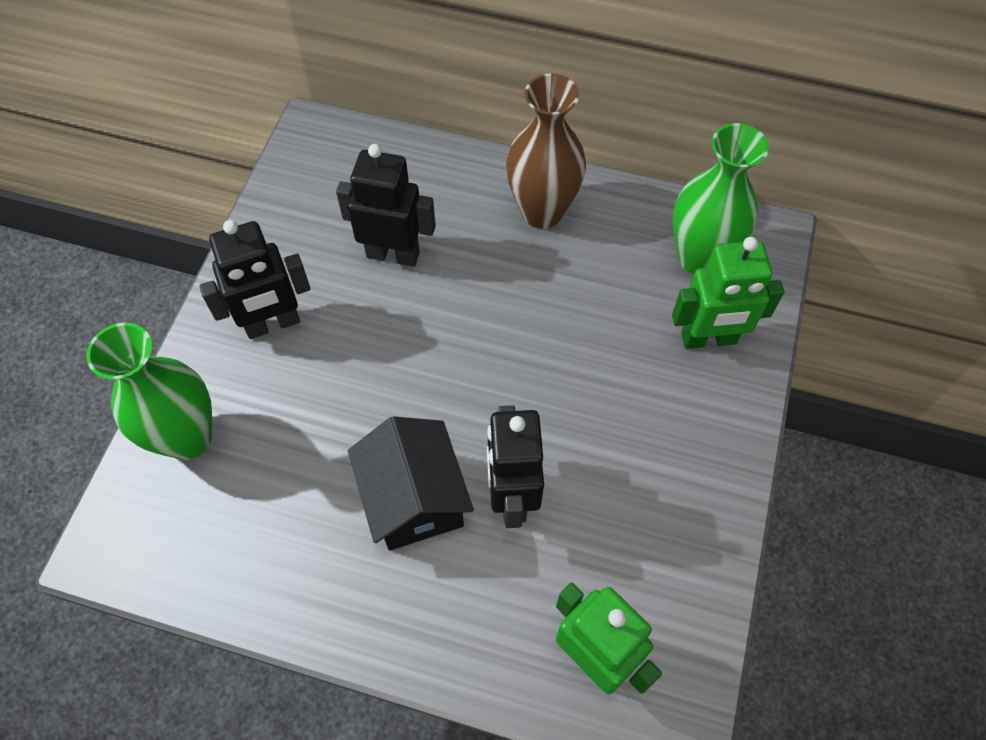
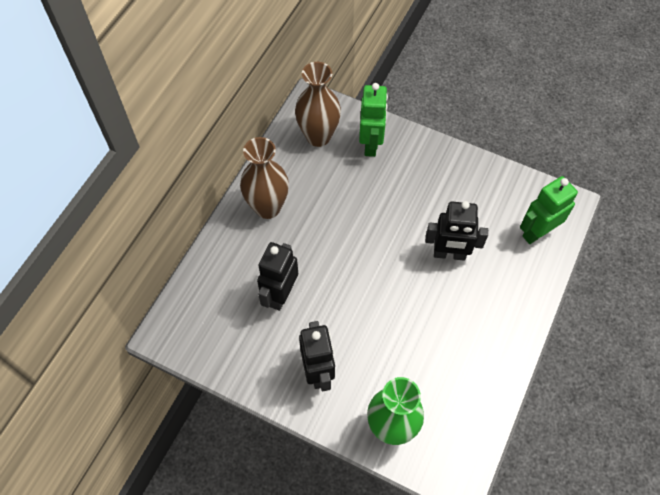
camera: 80 degrees left, 0 degrees up
(414, 499) = (446, 303): black house -> none
(699, 257) = (318, 136): green vase -> brown vase

